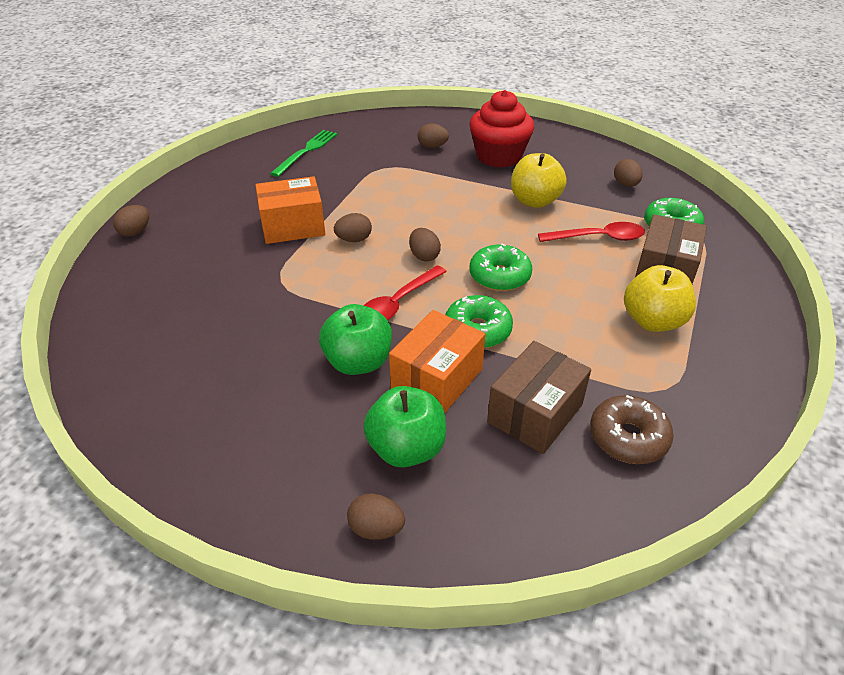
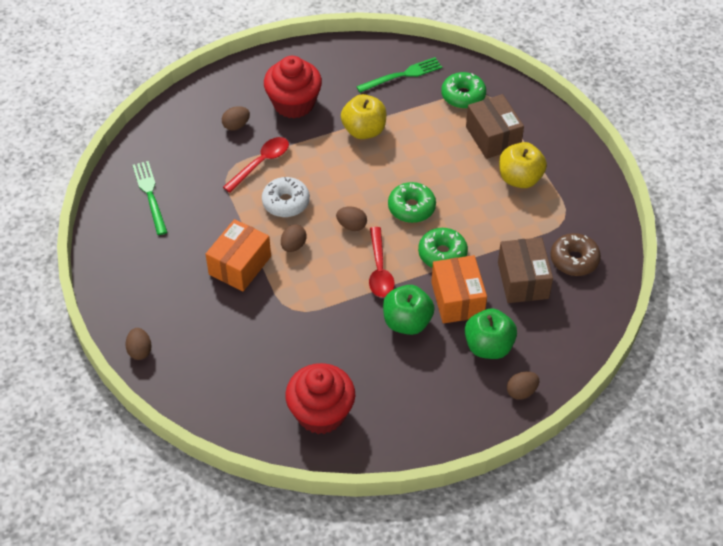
camera: 45 degrees left, 10 degrees up
(167, 376) = (321, 413): none -> red cupcake
(394, 209) = (286, 202): none -> white donut
(598, 238) = (433, 136): red spoon -> red spoon (261, 163)
(625, 184) = (402, 75): brown egg -> green fork

